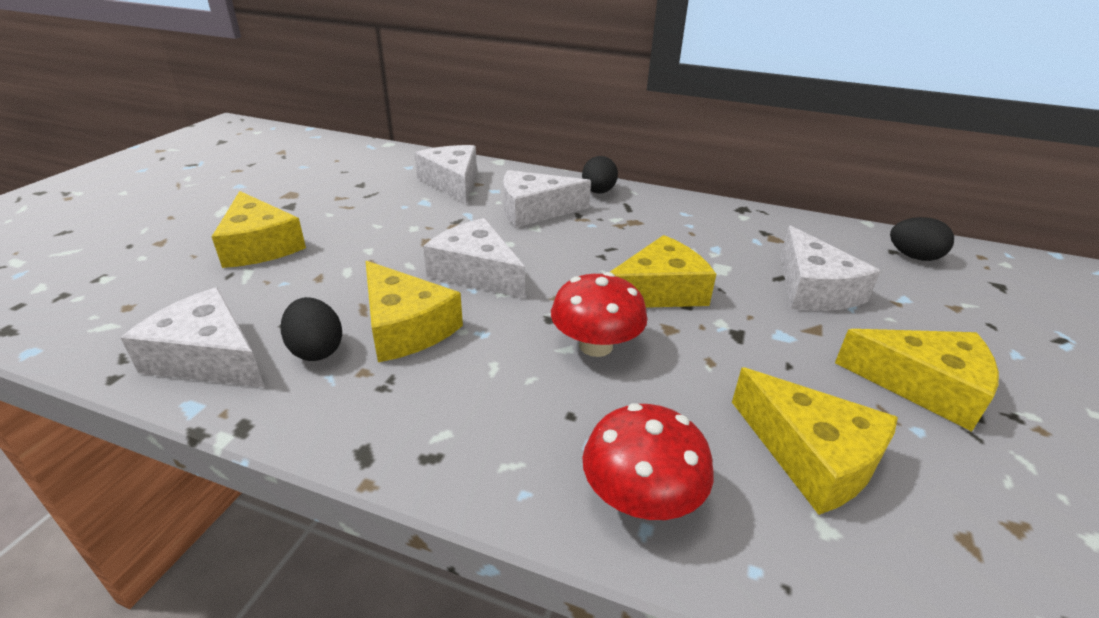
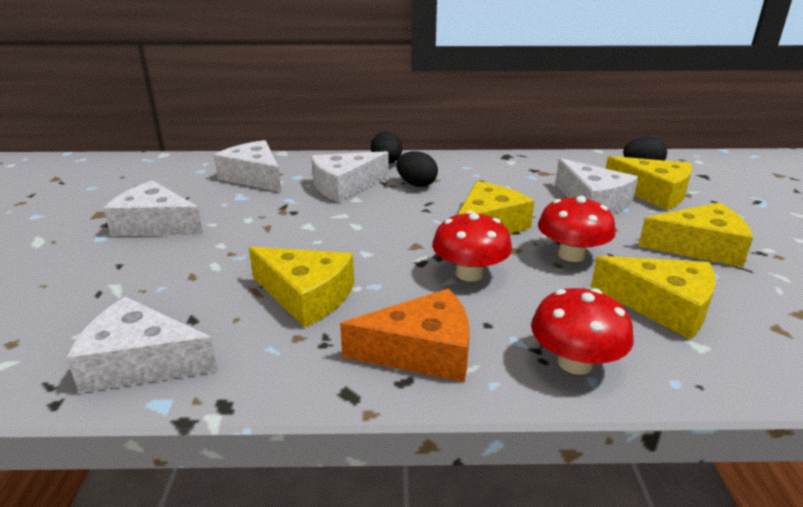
camera: 20 degrees left, 5 degrees down
(259, 245) = (108, 262): yellow cheese -> yellow cheese (653, 193)
(316, 350) = (241, 332): black egg -> black egg (416, 184)
(474, 427) = (422, 351): none -> orange cheese
(476, 272) = (333, 242): white cheese -> white cheese (155, 224)
(736, 352) = (571, 255): none -> red mushroom

